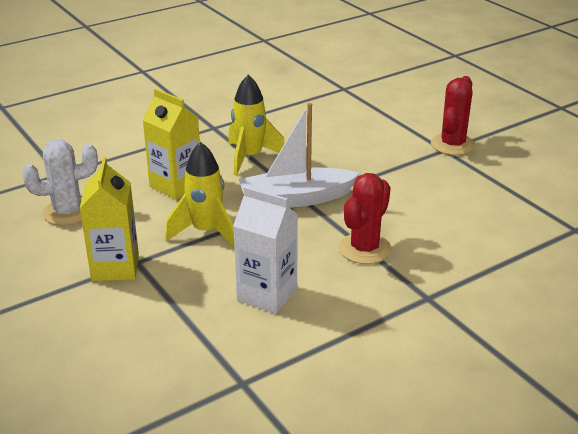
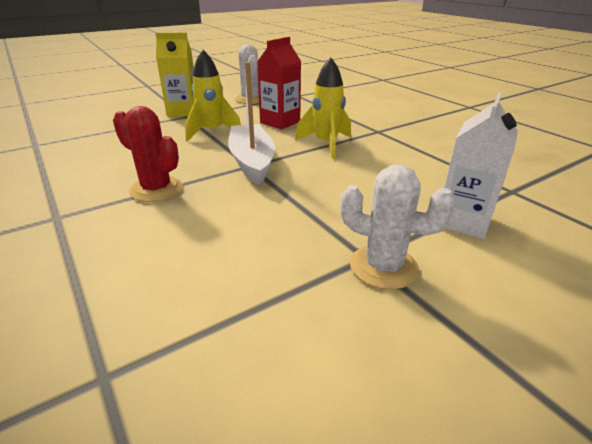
camera: 90 degrees right, 0 degrees up
(176, 185) = (280, 122): yellow carton -> red carton
(267, 294) = (120, 151): white carton -> white carton (462, 221)
(452, 145) = (383, 267): red cactus -> white cactus

